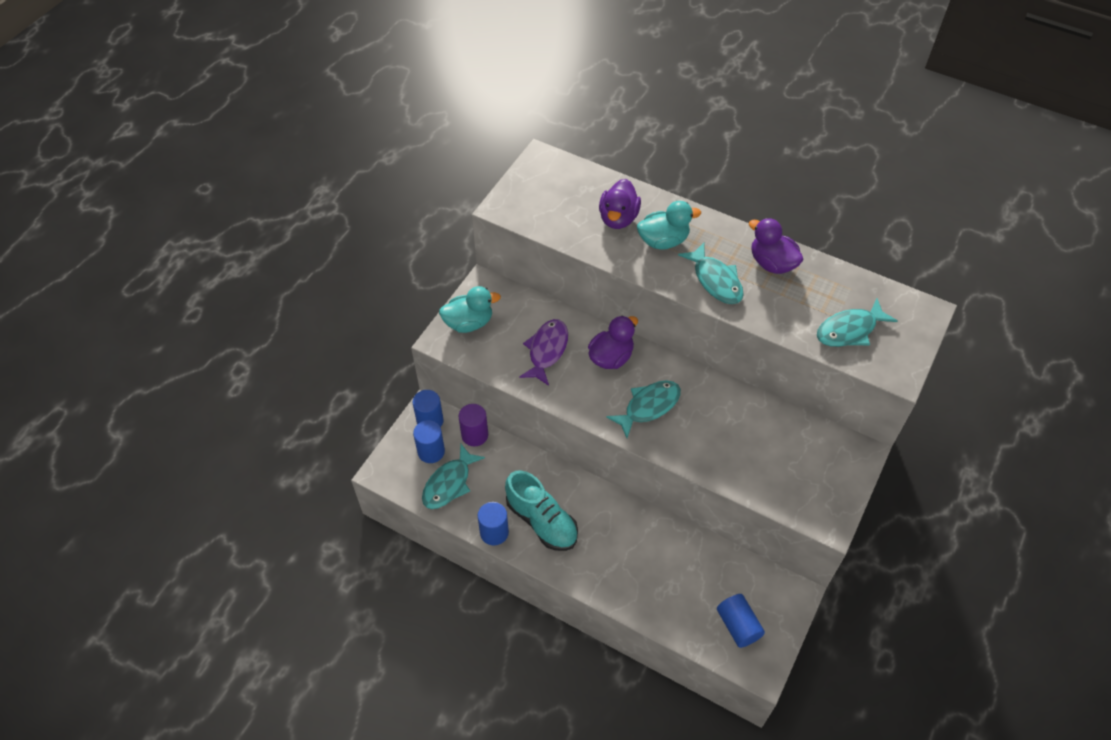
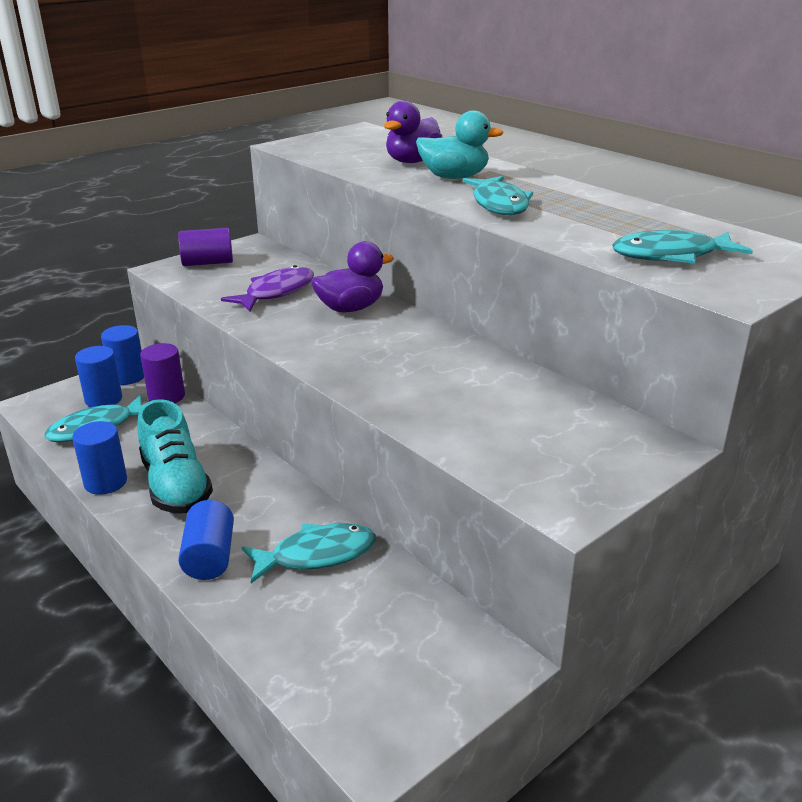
camera: 20 degrees right, 25 degrees down
(469, 323) = (208, 263): turquoise duck -> purple cylinder
(648, 407) = (365, 351): turquoise fish -> turquoise fish (316, 555)
(738, 625) = (374, 677): blue cylinder -> blue cylinder (210, 557)
(772, 263) = (587, 203): purple duck -> none

